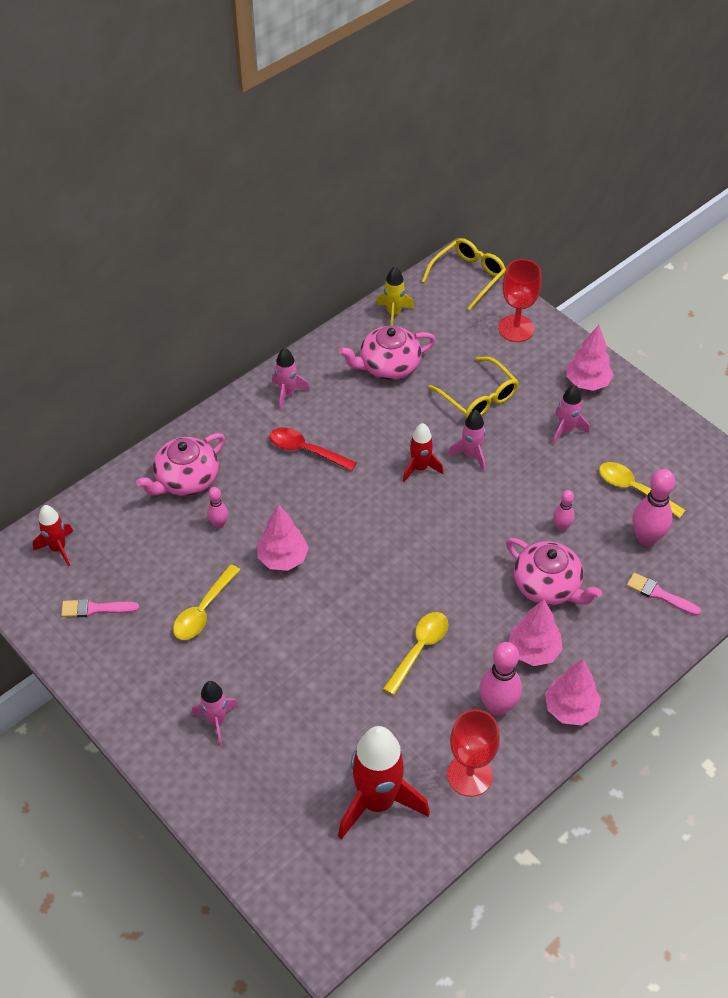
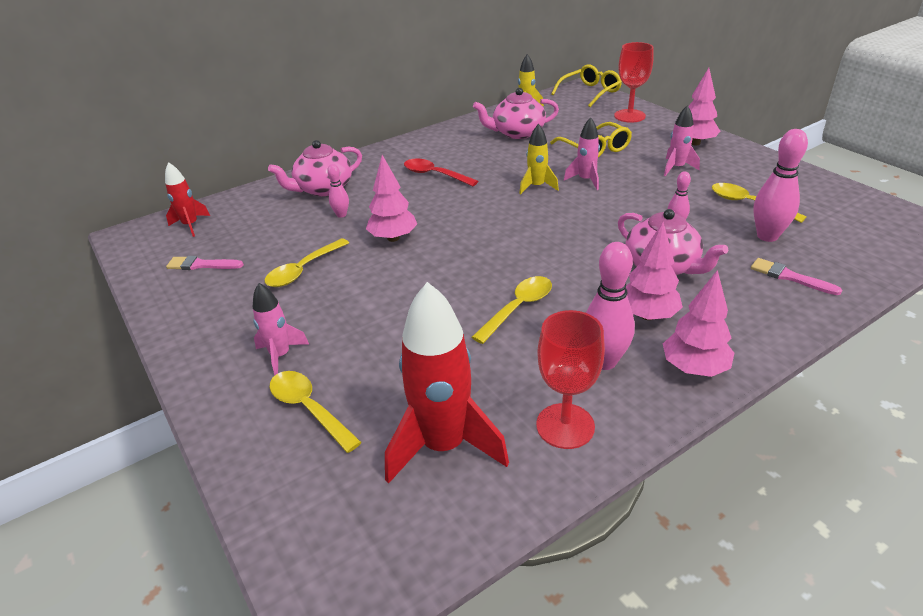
camera: 10 degrees right, 15 degrees down
(259, 776) = (309, 409): none -> yellow spoon
(287, 394) = (427, 145): pink rocket -> none
(420, 468) = (537, 187): red rocket -> yellow rocket

